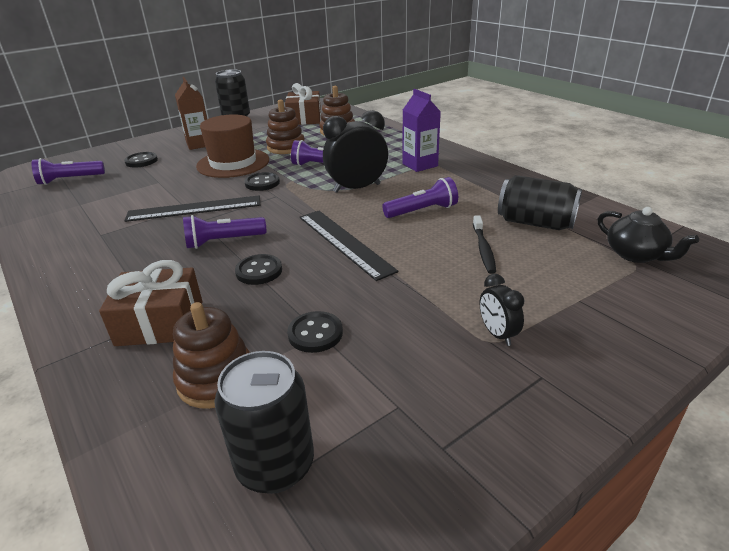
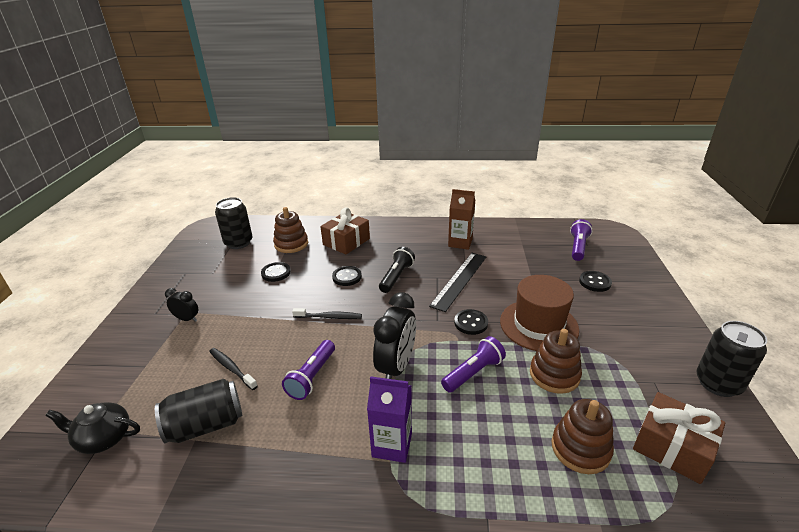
camera: 130 degrees right, 0 degrees up
(199, 144) = (620, 323): brown carton -> brown carton (460, 243)
(223, 241) = (396, 277): purple flashlight -> black flashlight
(344, 242) = (329, 317): black ruler -> black toothbrush

